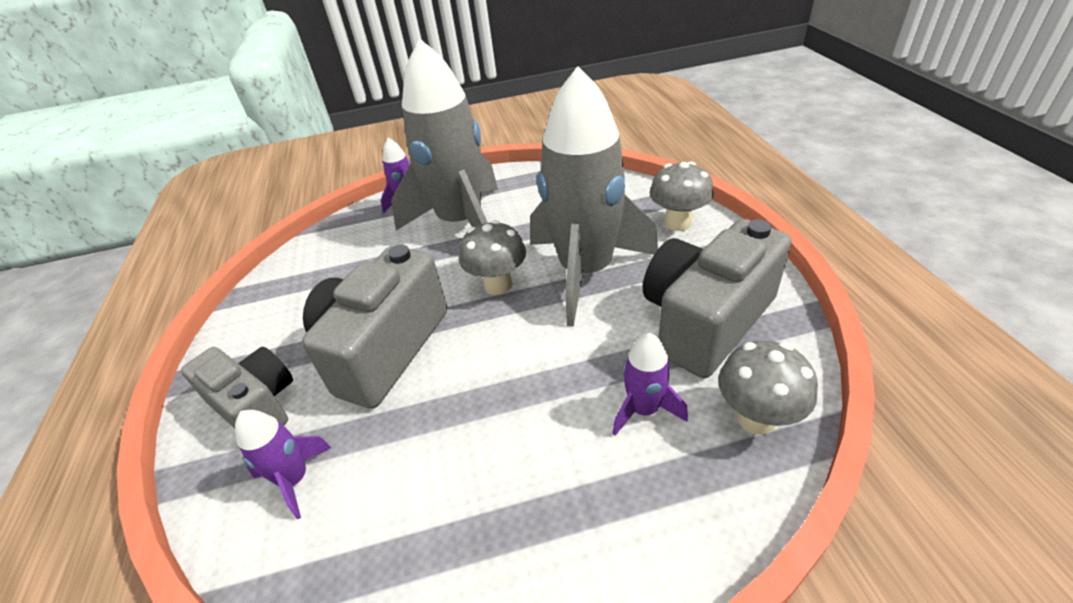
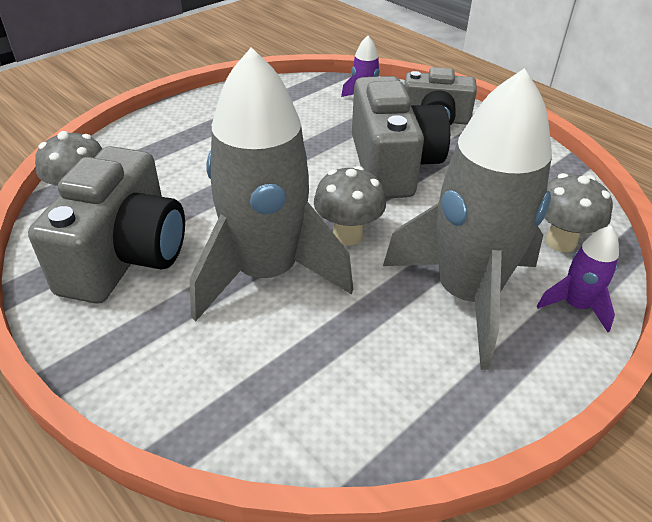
camera: 145 degrees right, 0 degrees up
(644, 409) = (166, 182): purple rocket -> none
(678, 223) = (177, 379): grey mushroom -> grey mushroom (560, 242)

